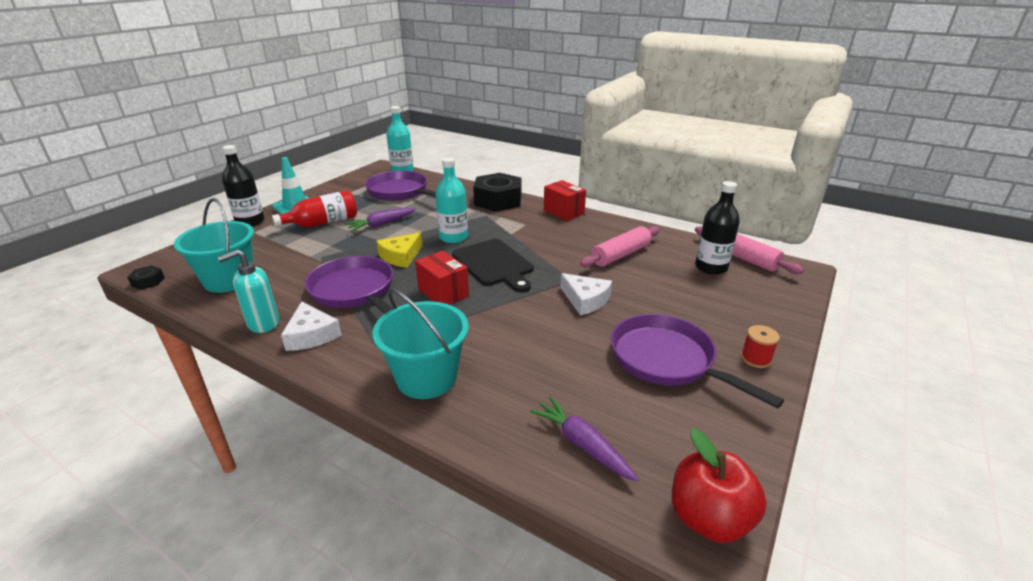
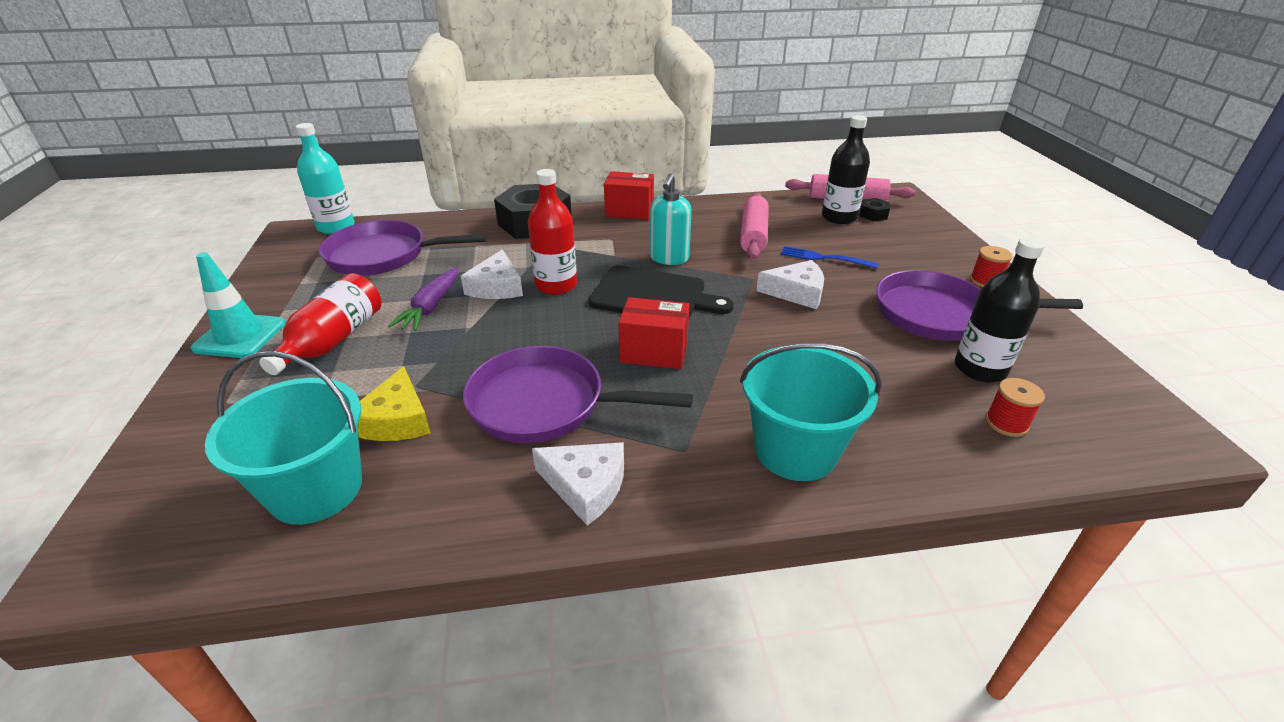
camera: 40 degrees left, 5 degrees up
(148, 282) = (145, 577): black nut -> black nut (873, 214)
(250, 221) = (188, 390): black bottle -> black bottle (980, 369)
(263, 323) = (490, 513): turquoise soap dispenser -> turquoise soap dispenser (669, 258)
(401, 256) = (530, 334): yellow cheese -> yellow cheese (396, 420)
(424, 226) = (497, 287): none -> white cheese
(453, 237) = (556, 285): turquoise bottle -> red bottle
(582, 444) = (1006, 423): purple carrot -> red spool
(646, 288) = (824, 258): none -> blue fork
(709, 518) = (1153, 421): red apple -> none

